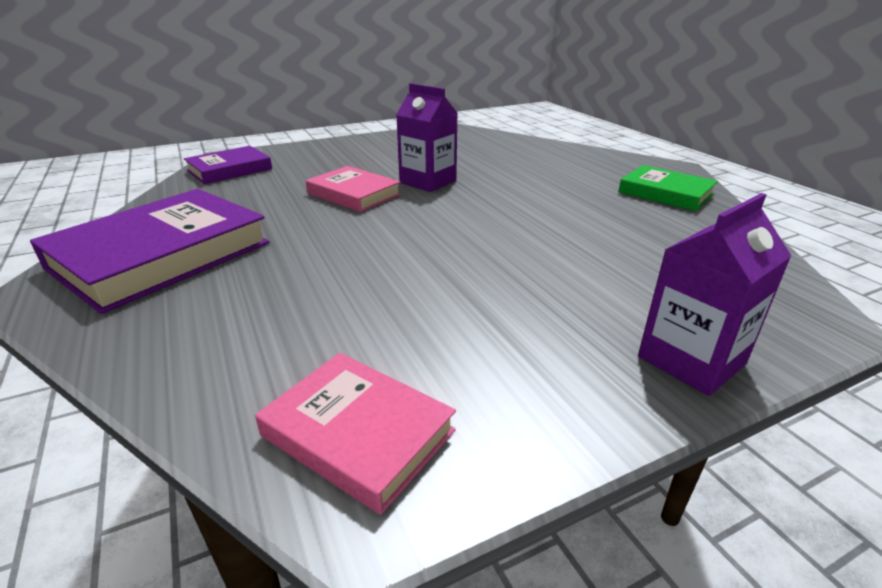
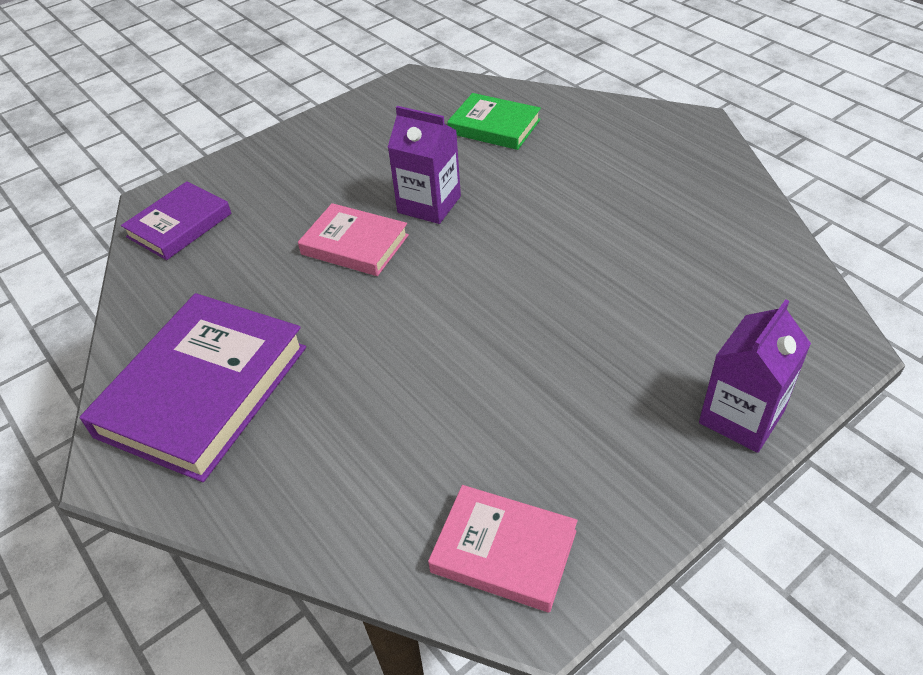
camera: 10 degrees left, 15 degrees up
(665, 193) = (693, 176): green book -> green book (494, 127)

